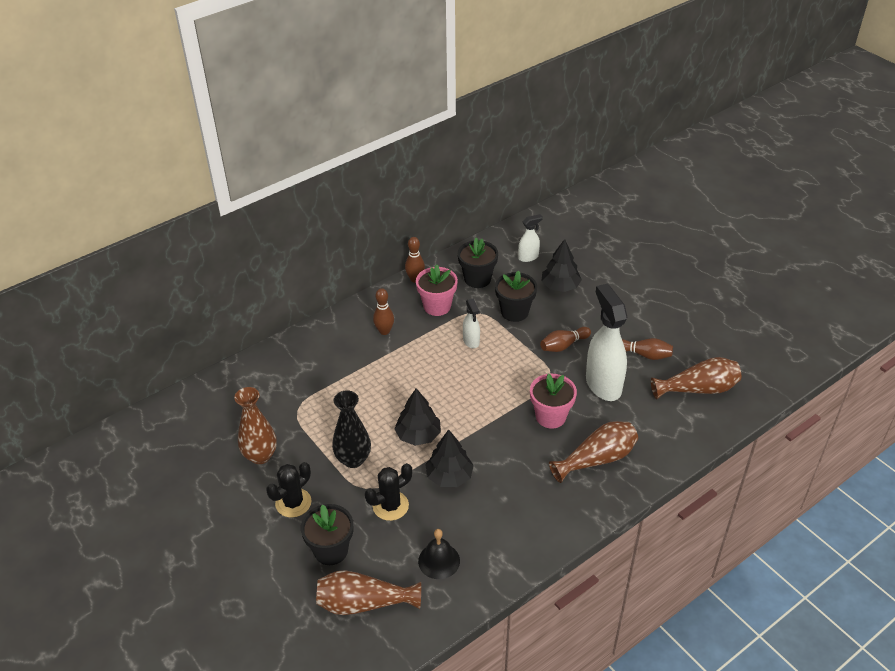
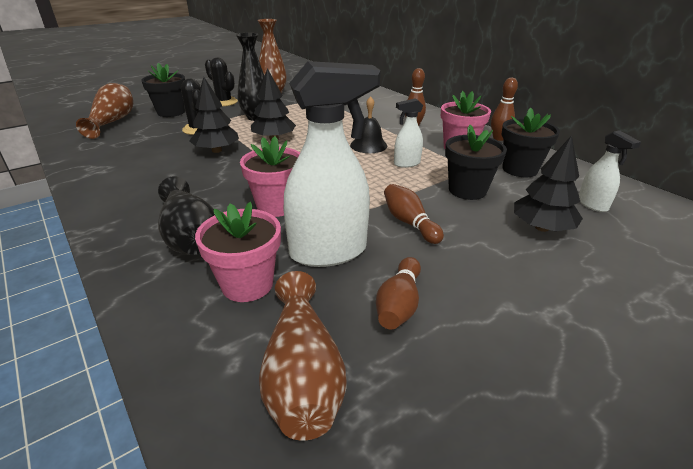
camera: 90 degrees right, 10 degrees down
(439, 561) = (125, 145): black bell -> black bell (368, 145)
(597, 459) = (189, 235): brown vase -> black vase
(641, 419) = (247, 284): none -> pink flower pot

